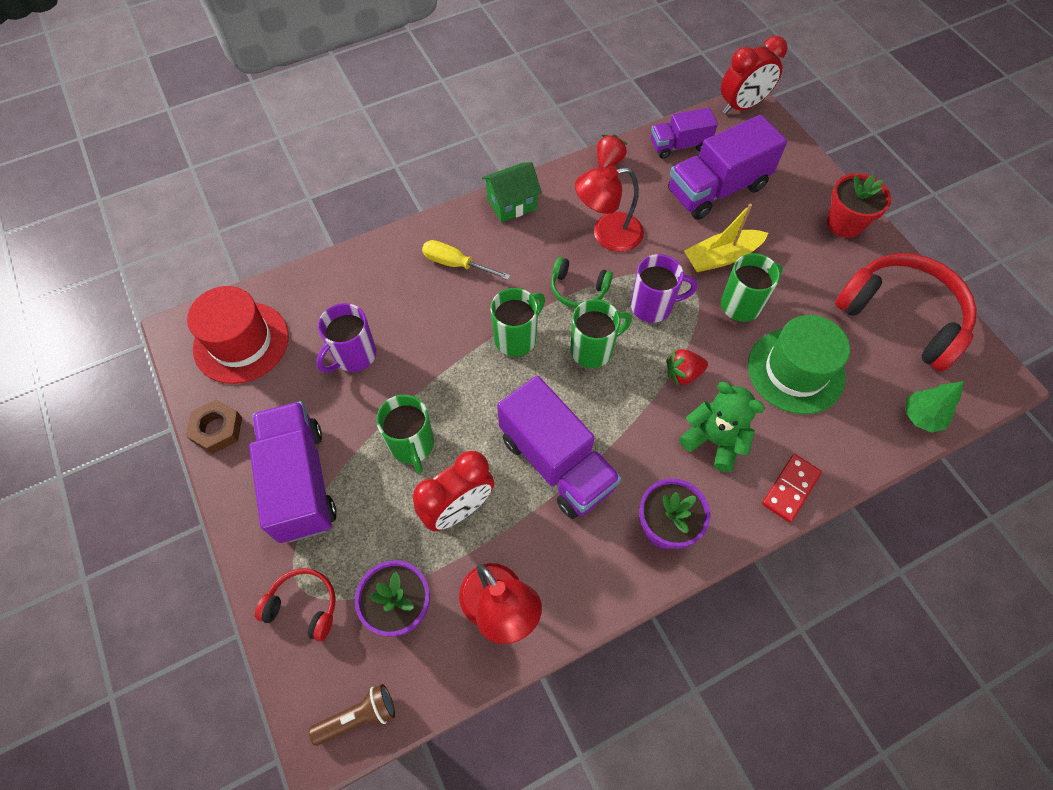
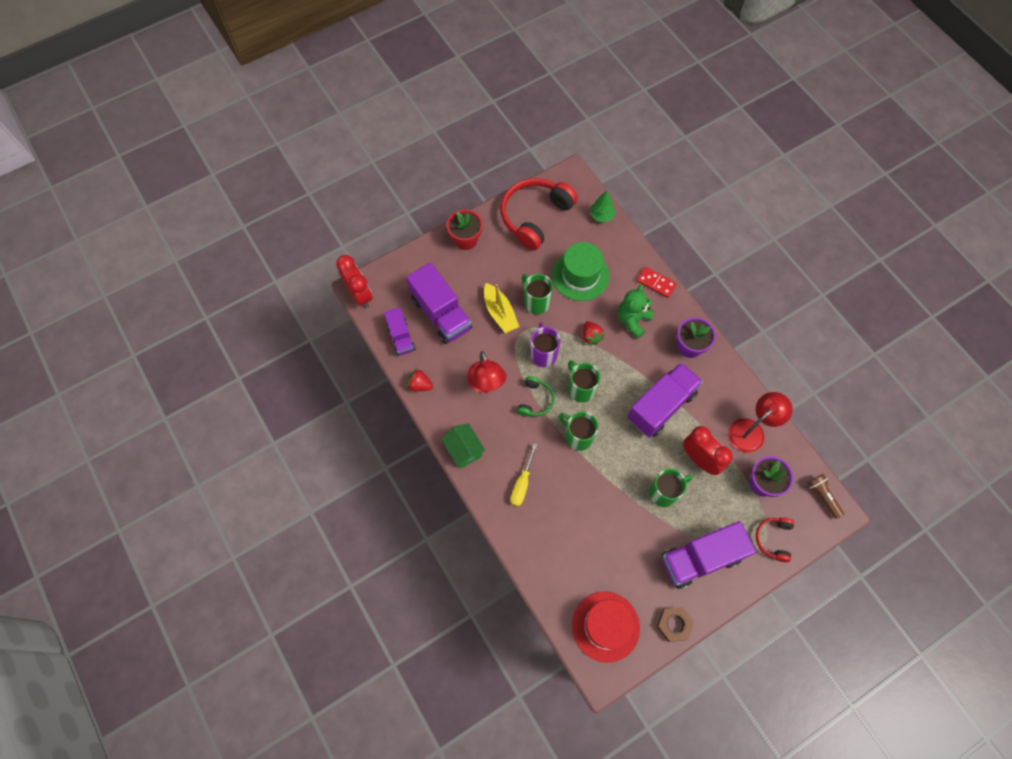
camera: 95 degrees left, 5 degrees up
(354, 356) = (606, 542): purple mug -> none

